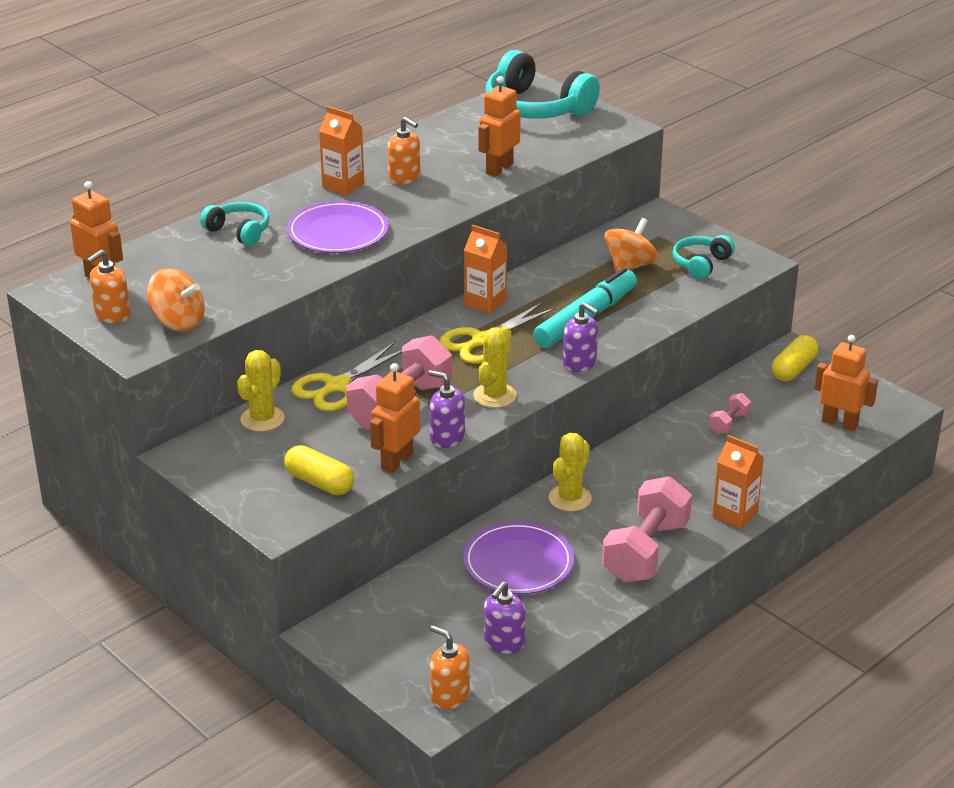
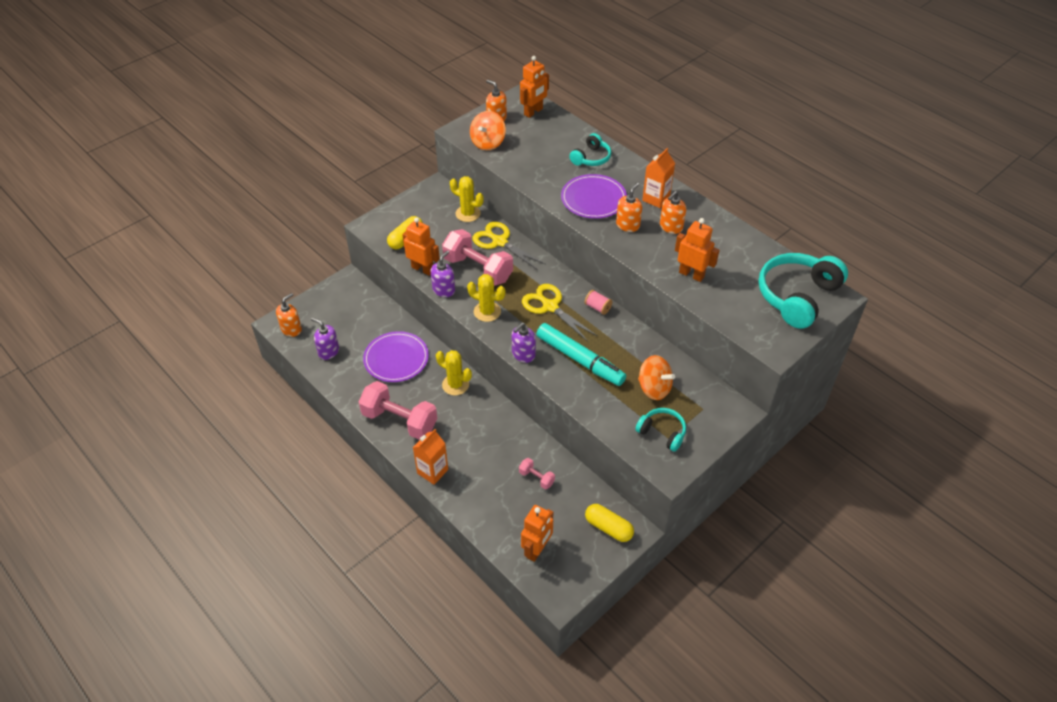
camera: 90 degrees right, 15 degrees up
(398, 208) = (628, 225): none -> orange soap dispenser
(485, 302) = (597, 307): orange carton -> pink spool

